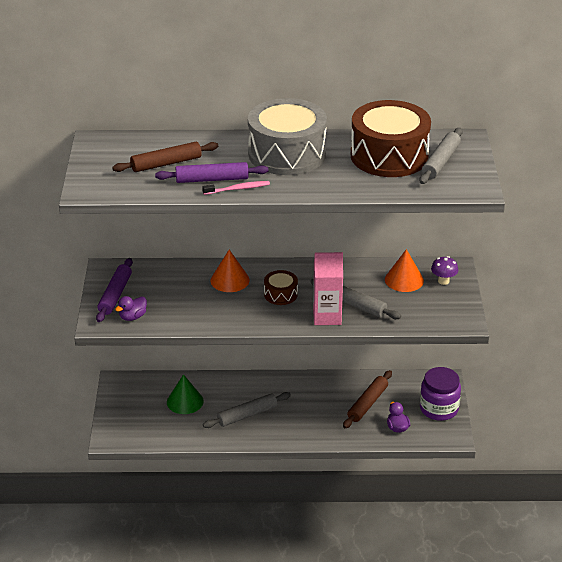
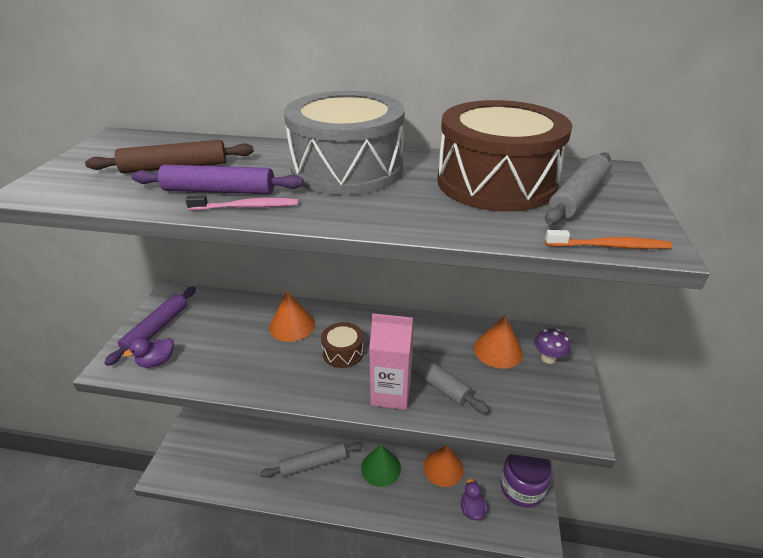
camera: 10 degrees right, 0 degrees up
(185, 401) = (257, 435): green cone -> green cone (381, 468)
(367, 404) = (443, 468): brown rolling pin -> orange cone
(455, 193) = (609, 246): none -> orange toothbrush

